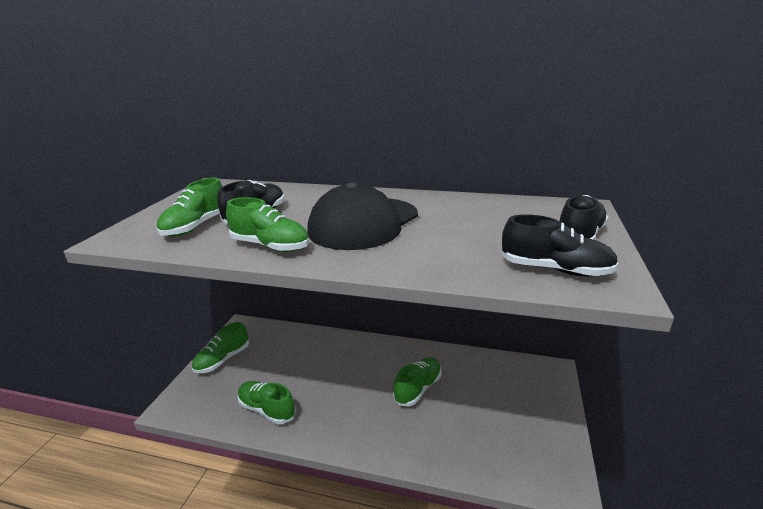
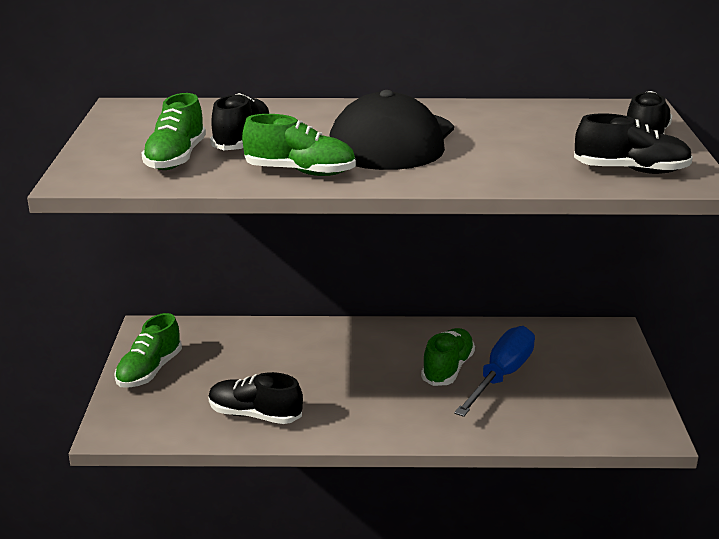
camera: 15 degrees left, 0 degrees up
(267, 409) = (255, 415): green shoe -> black shoe
(455, 402) = (501, 376): none -> blue screwdriver

